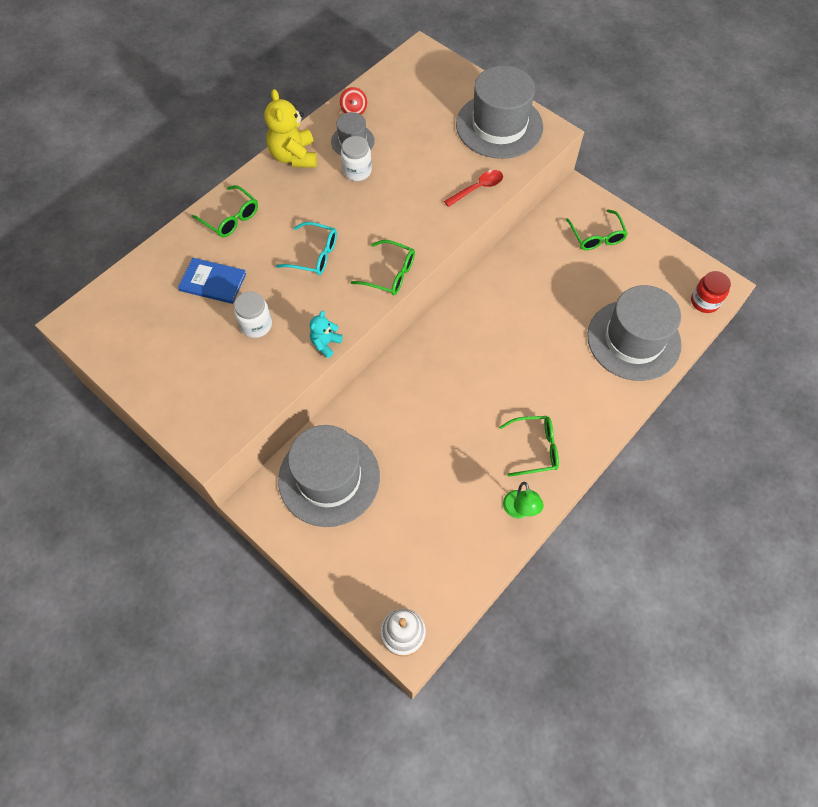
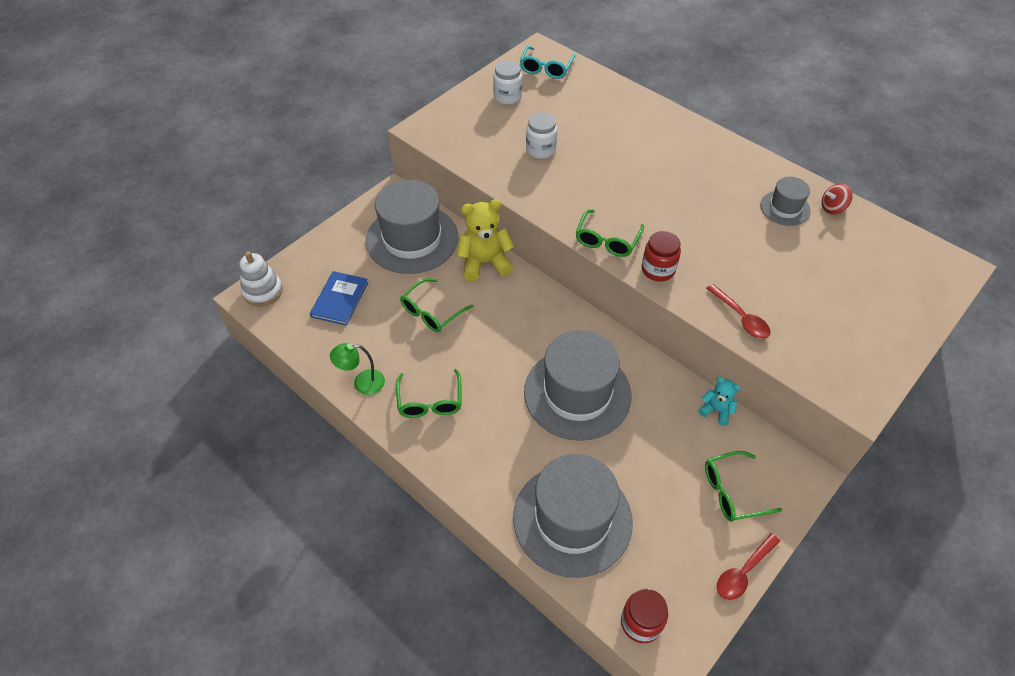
camera: 90 degrees right, 10 degrees down
(213, 282) = (586, 120): blue book -> blue book (340, 299)
(231, 218) = (661, 126): green glasses -> green glasses (431, 312)
(294, 156) = (750, 164): yellow teddy bear -> yellow teddy bear (484, 263)
(314, 255) = (624, 184): turquoise glasses -> turquoise glasses (546, 68)
(325, 343) = (521, 195): turquoise teddy bear -> turquoise teddy bear (716, 410)
(357, 171) = (742, 212): white jar -> white jar (507, 97)
(426, 238) = (658, 270): none -> red jar
(499, 126) = (852, 343): grey hat -> grey hat (577, 393)
(657, 239) = (743, 572): none -> red spoon

